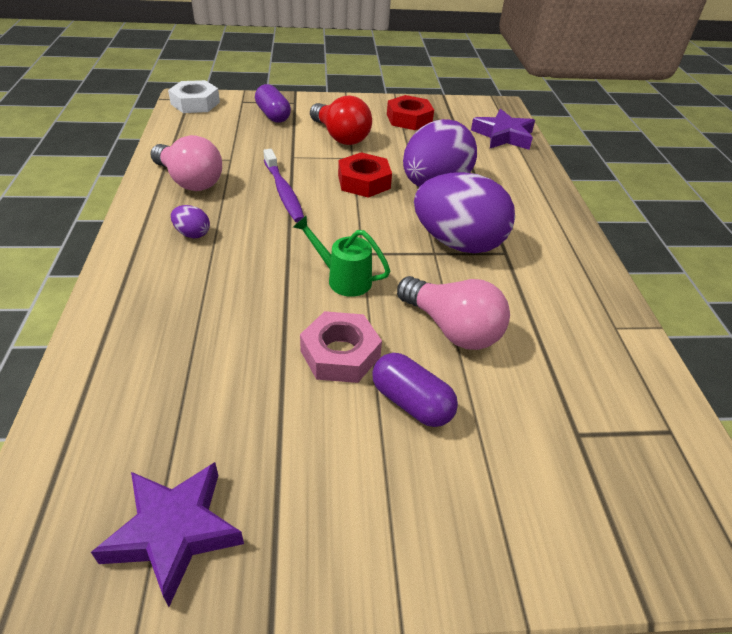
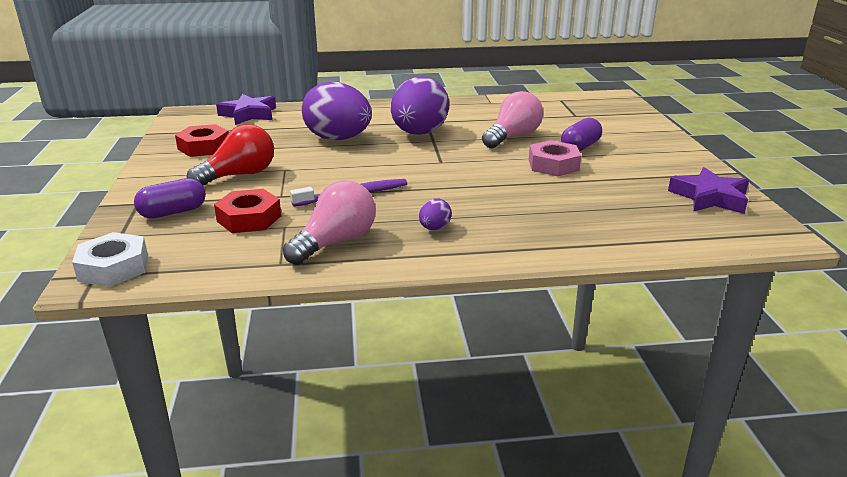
camera: 90 degrees left, 15 degrees down
(343, 279) = (476, 167): green watering can -> none
(364, 182) = (332, 163): red nut -> red nut (249, 218)

